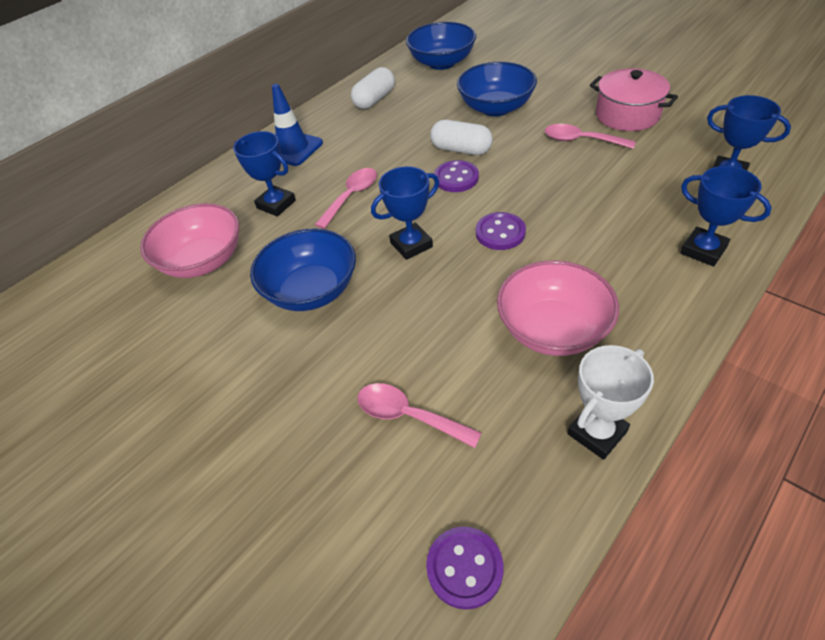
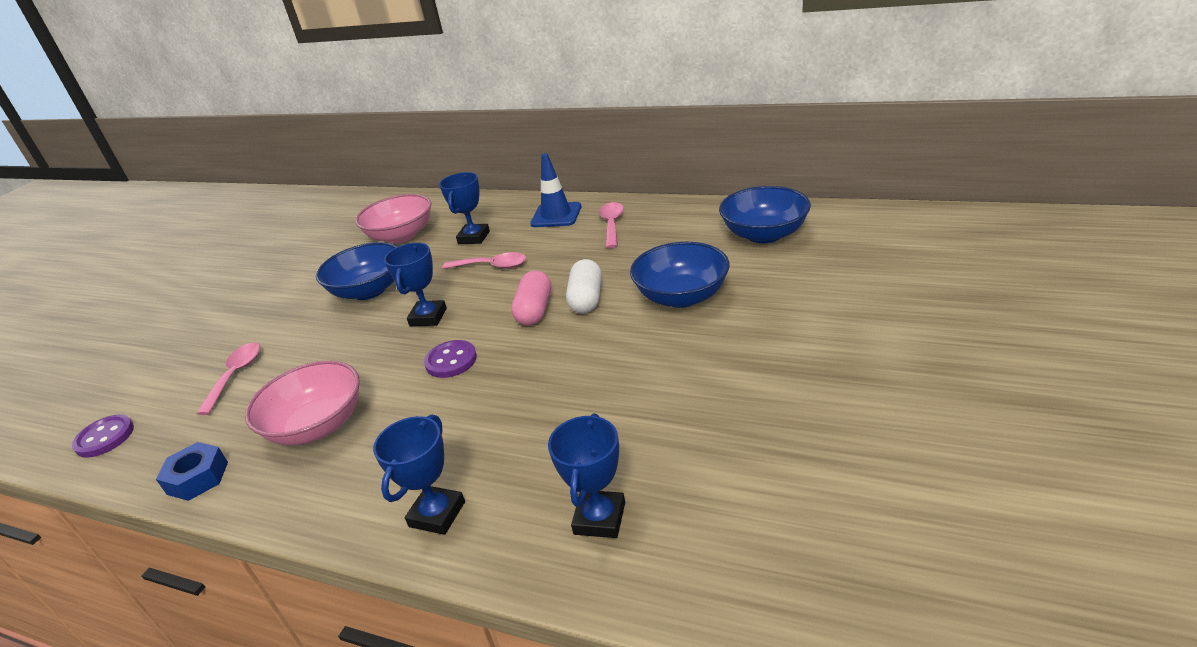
camera: 70 degrees right, 15 degrees down
(374, 99) = (660, 223): white capsule -> none
(411, 245) = (428, 317): blue trophy -> blue trophy turned 60 degrees clockwise
(456, 178) = (535, 311): purple button -> pink capsule
(581, 140) = (637, 374): pink spoon -> pink spoon (612, 225)
(597, 432) = (198, 478): white trophy -> blue nut
(627, 115) = (717, 399): pink pot -> none

